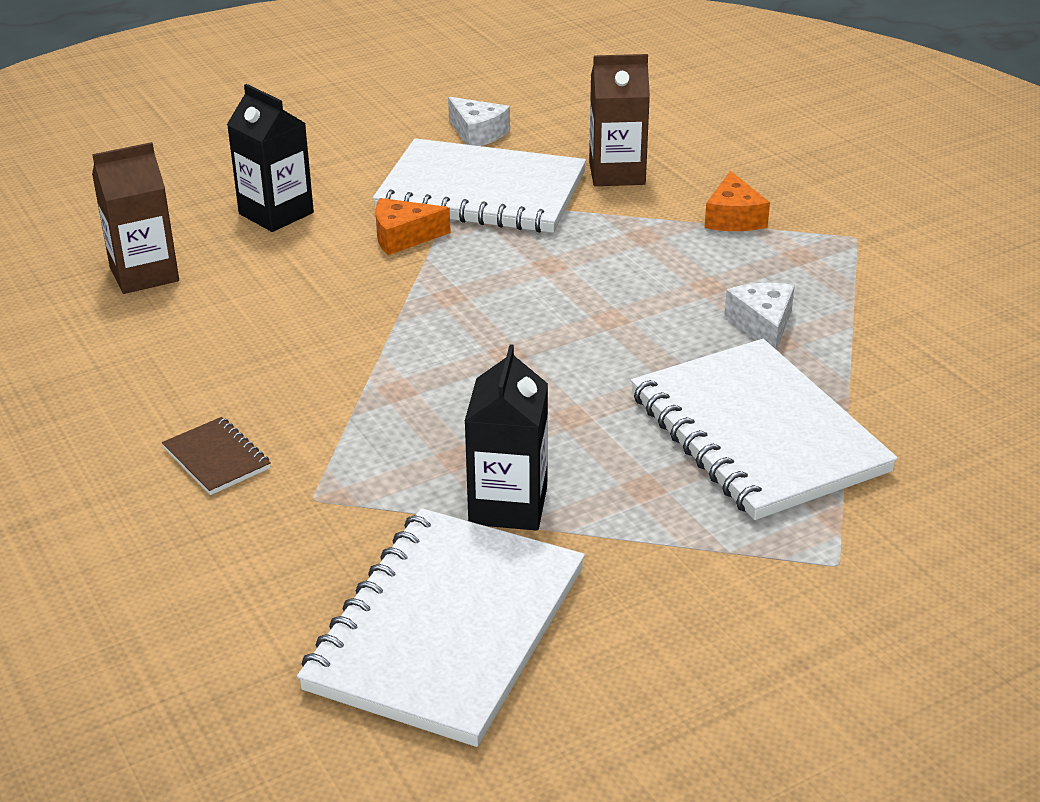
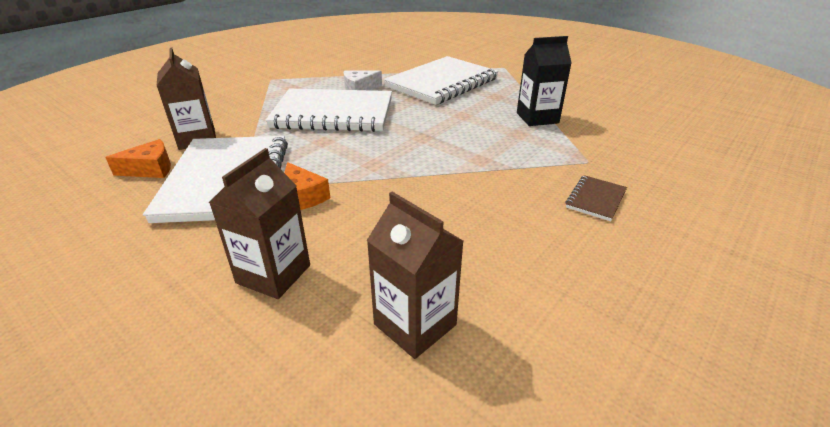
camera: 110 degrees left, 0 degrees up
(276, 213) = (273, 274): black carton -> brown carton
(446, 629) = (620, 116): white notebook -> white notebook (333, 114)
(477, 133) = (115, 202): white cheese -> none
(733, 218) = (255, 103): orange cheese -> orange cheese (150, 169)

